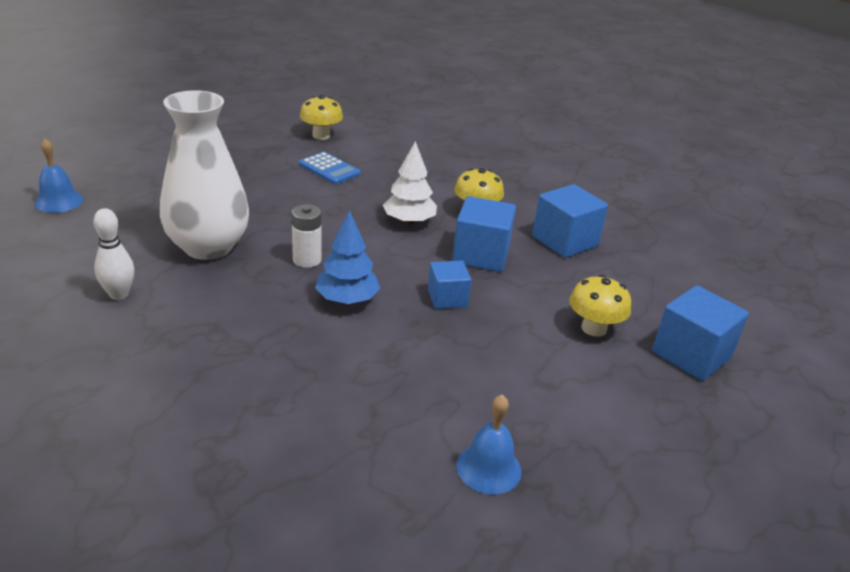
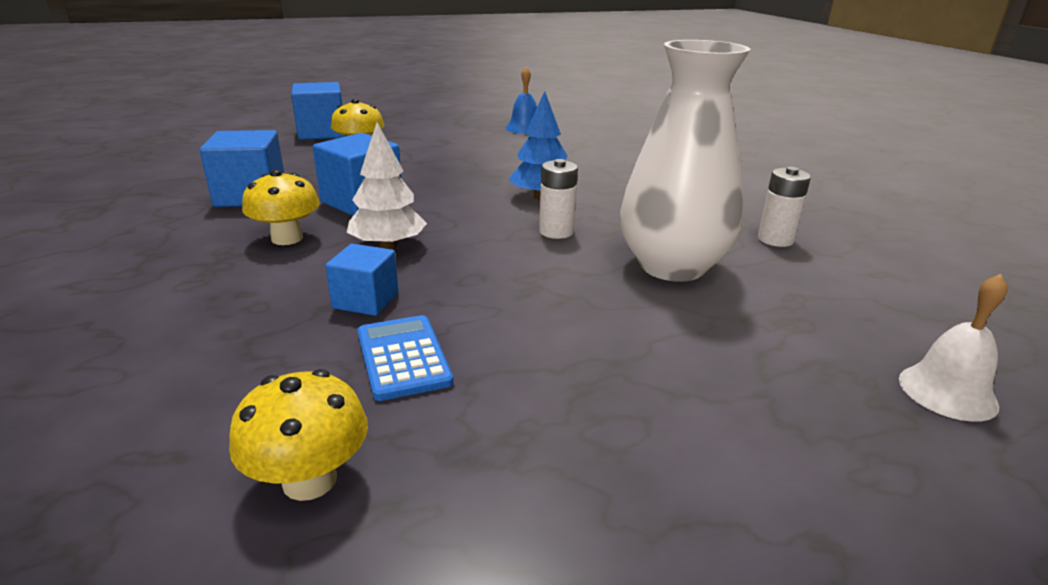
camera: 150 degrees left, 5 degrees down
(59, 201) = (947, 392): blue bell -> white bell
(119, 294) = (775, 239): white bowling pin -> white battery
(447, 298) = (447, 182): blue cube -> blue cube (366, 300)

